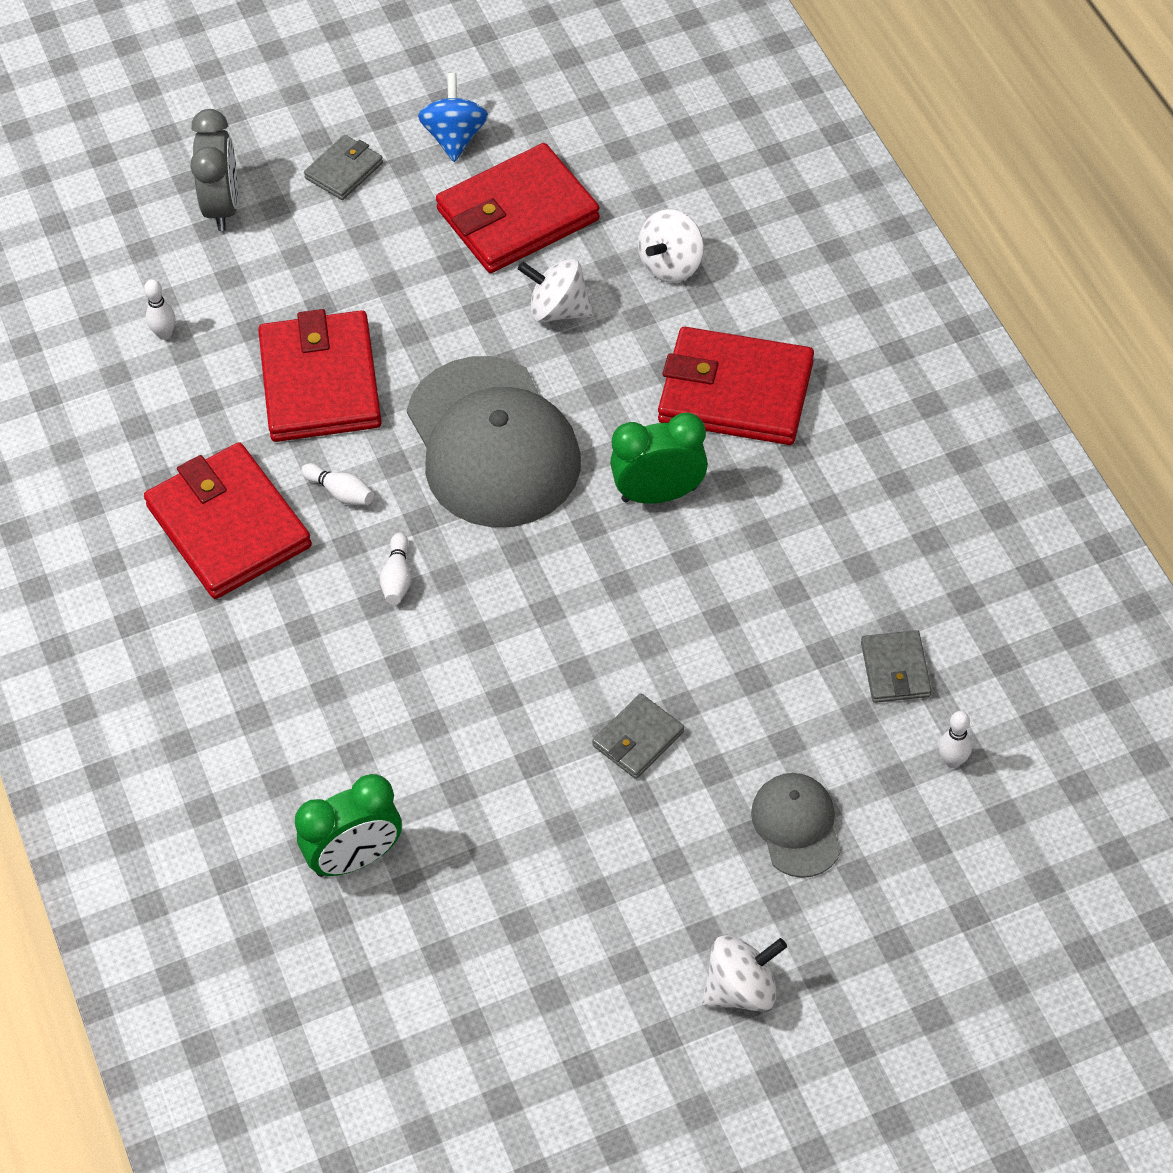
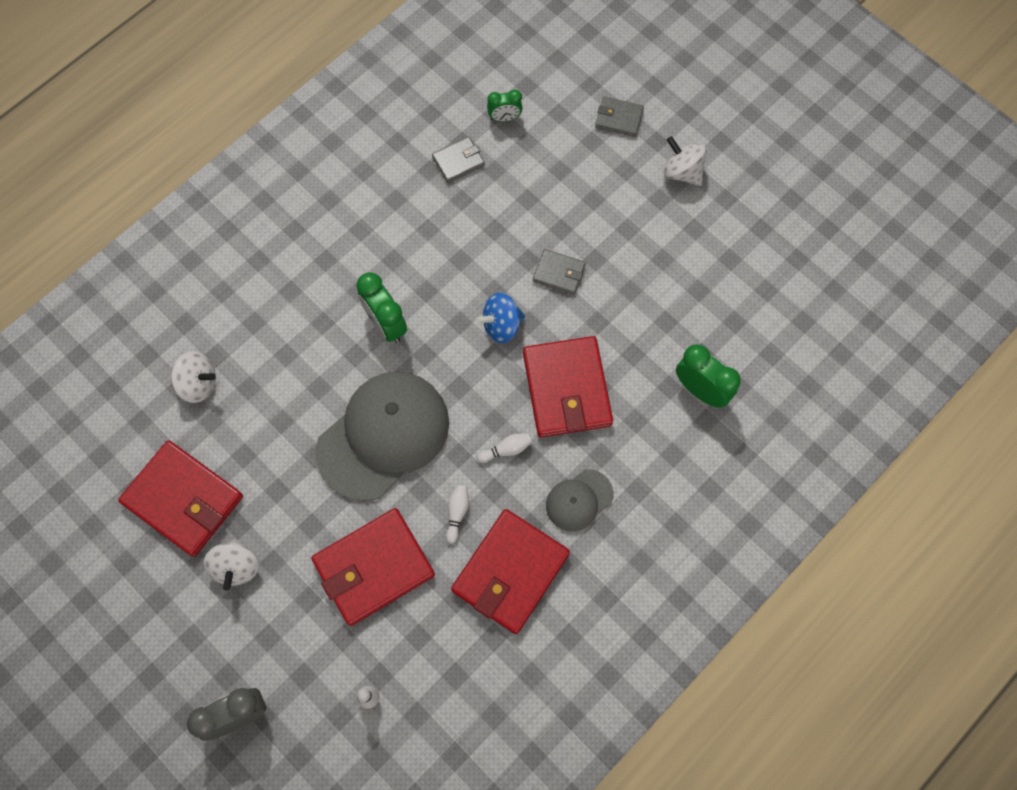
camera: 115 degrees left, 15 degrees up
(344, 171) = (177, 641): grey wallet -> grey wallet (619, 118)
(455, 137) = (121, 574): blue spinning top -> blue spinning top (501, 325)
(558, 310) = (260, 439): white spinning top -> white spinning top (236, 567)
(735, 392) = (291, 308): red wallet -> red wallet (566, 389)
(796, 826) = (577, 177): grey cap -> grey cap (579, 500)
(952, 761) = (504, 118): white bowling pin -> green clock

